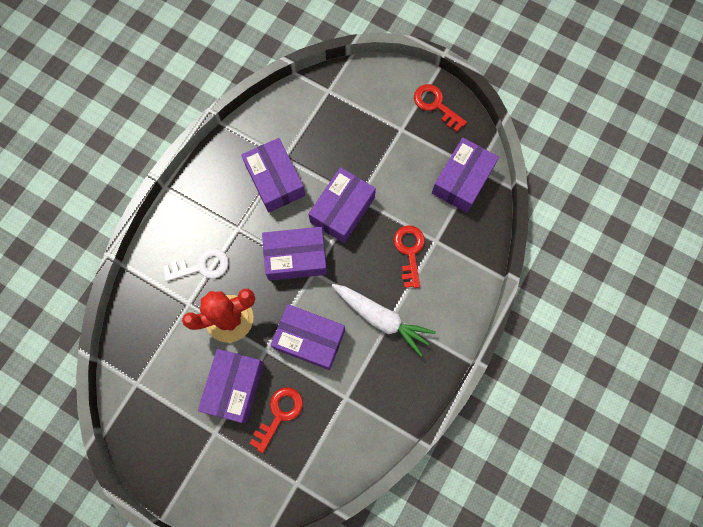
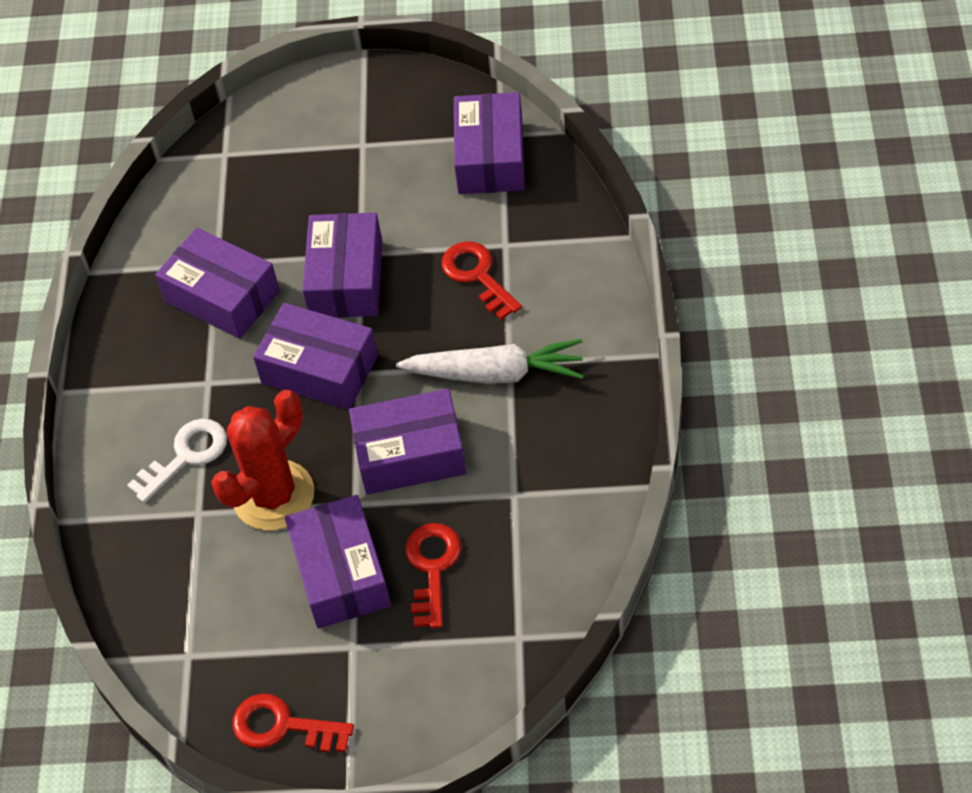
camera: 25 degrees left, 20 degrees down
(296, 257) = (319, 369): purple box -> purple box turned 60 degrees clockwise
(435, 105) = (390, 93): red key -> red key (282, 726)

